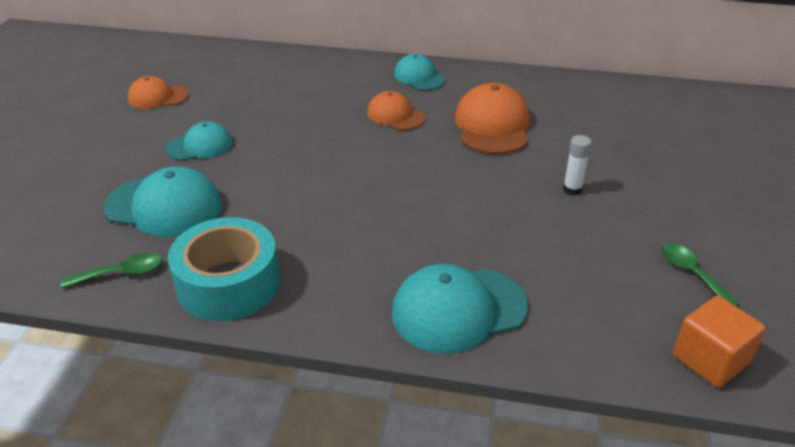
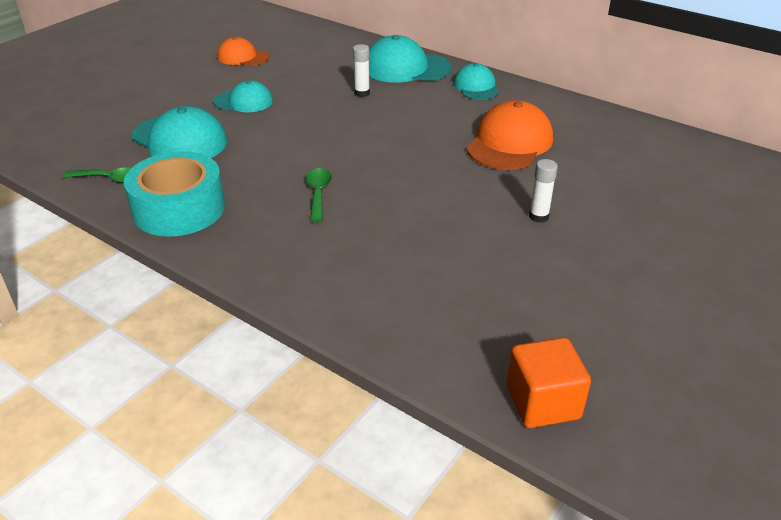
camera: 25 degrees right, 0 degrees up
(316, 108) = (362, 93): none -> white glue stick
(395, 115) = (426, 114): orange cap -> none
(458, 310) = (343, 284): turquoise cap -> turquoise cap (406, 68)
(691, 273) = (594, 322): green spoon -> green spoon (318, 194)

